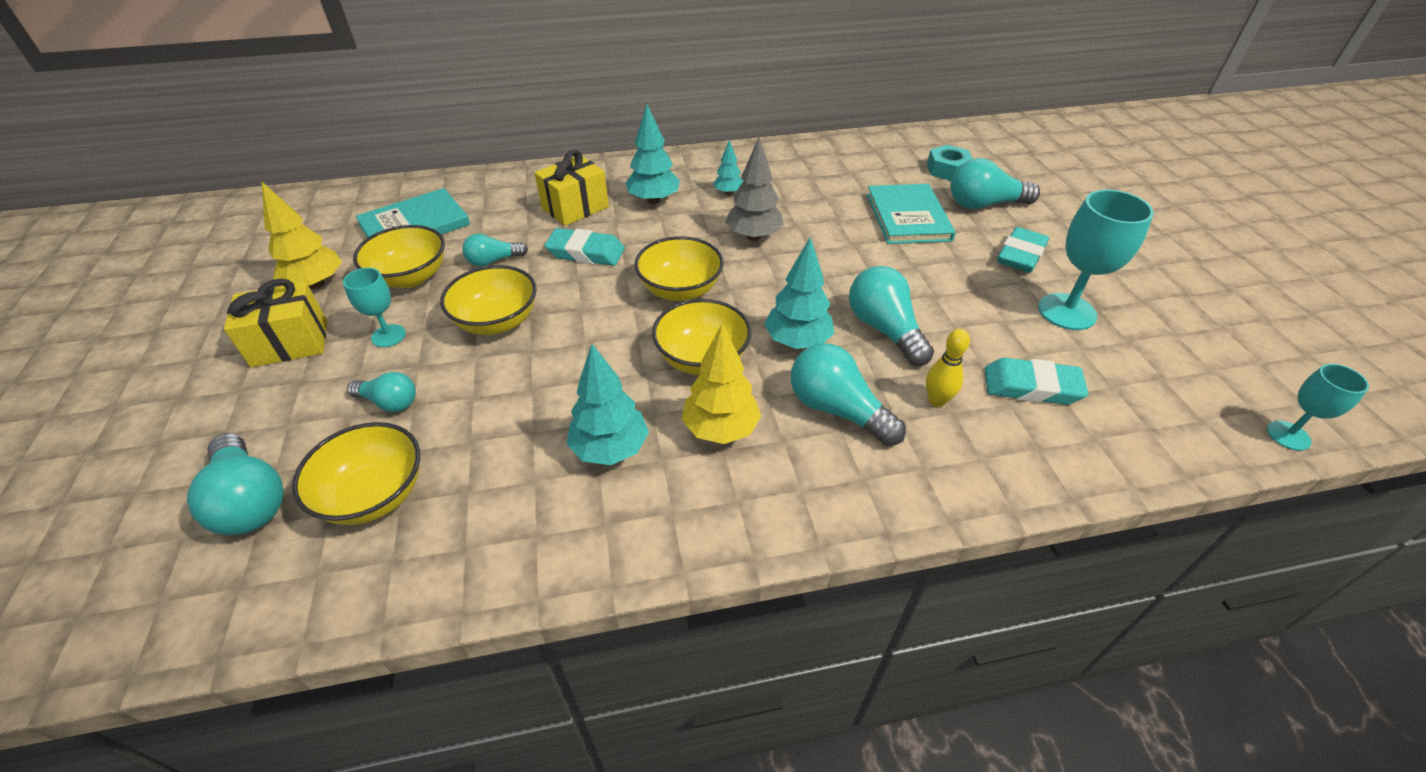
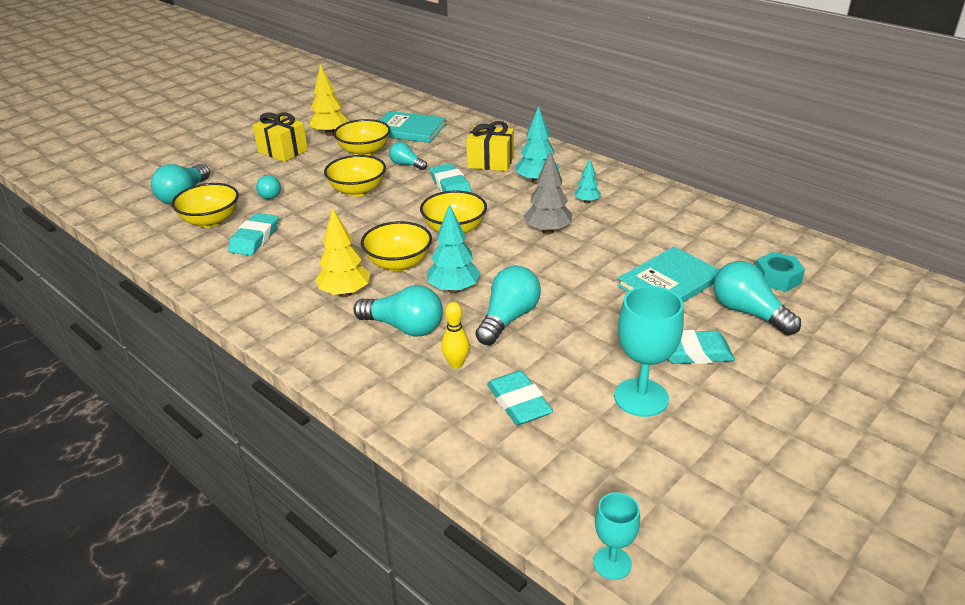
camera: 55 degrees right, 10 degrees down
(388, 336) = (314, 170): turquoise goblet -> none
(490, 464) = (254, 238): none -> turquoise eraser
(610, 449) = (296, 266): turquoise tree -> none
(837, 410) = (404, 327): turquoise light bulb -> turquoise light bulb turned 105 degrees clockwise

